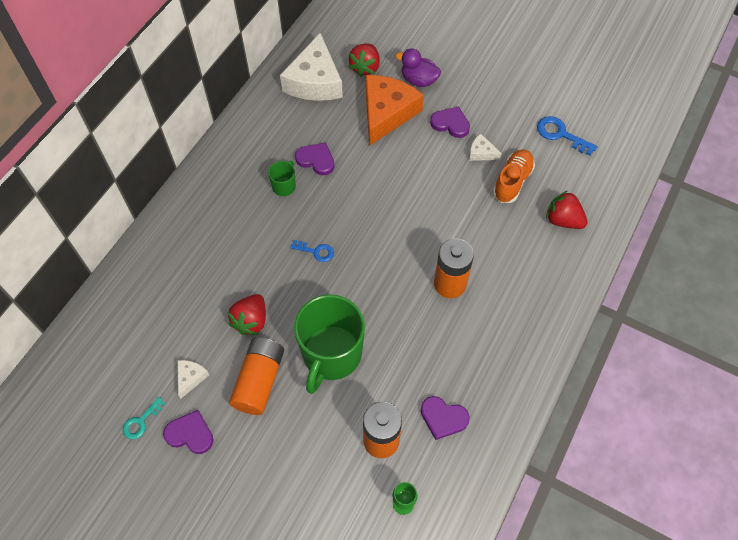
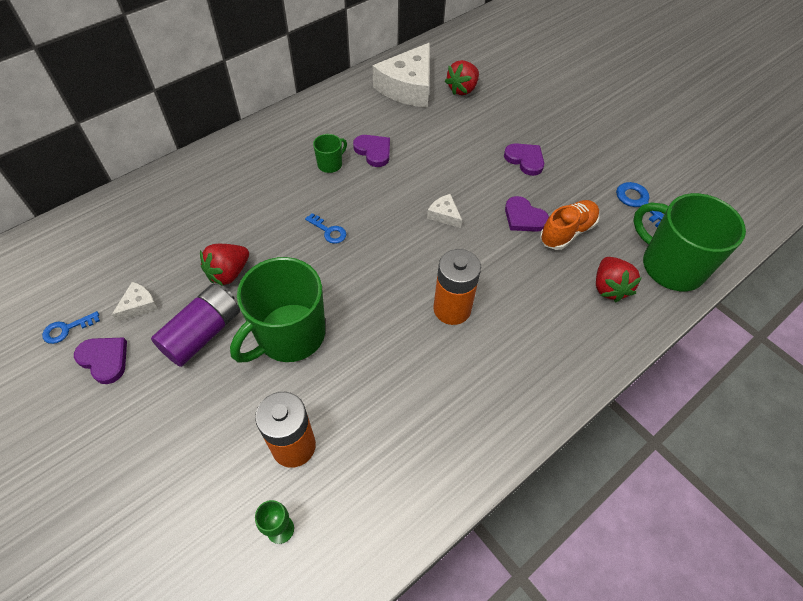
camera: 20 degrees right, 5 degrees down
(141, 421) = (67, 329): turquoise key -> blue key
(259, 381) = (202, 333): orange battery -> purple battery
(387, 113) = (464, 132): orange cheese -> none
(418, 80) = (510, 114): purple duck -> none
(443, 418) = (375, 449): purple heart -> purple heart (524, 217)
(481, 153) = (545, 195): white cheese -> white cheese (444, 215)
(563, 220) = (609, 288): red strawberry -> red strawberry turned 150 degrees counterclockwise
(603, 184) = (671, 266): none -> green mug

